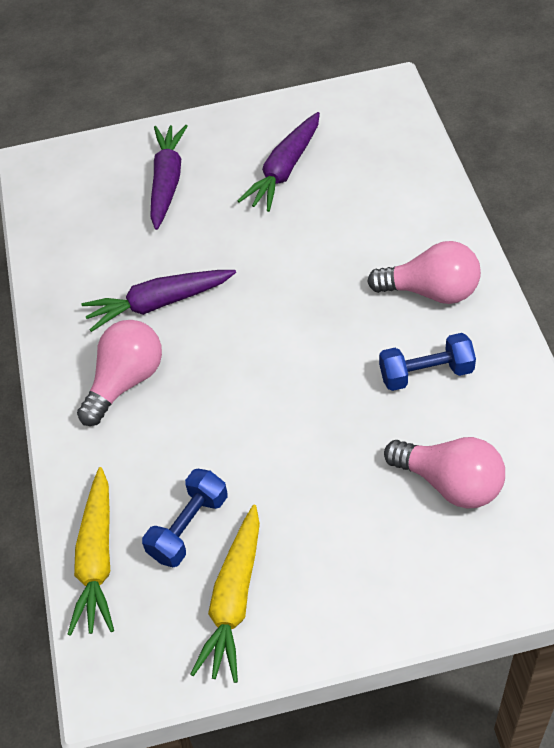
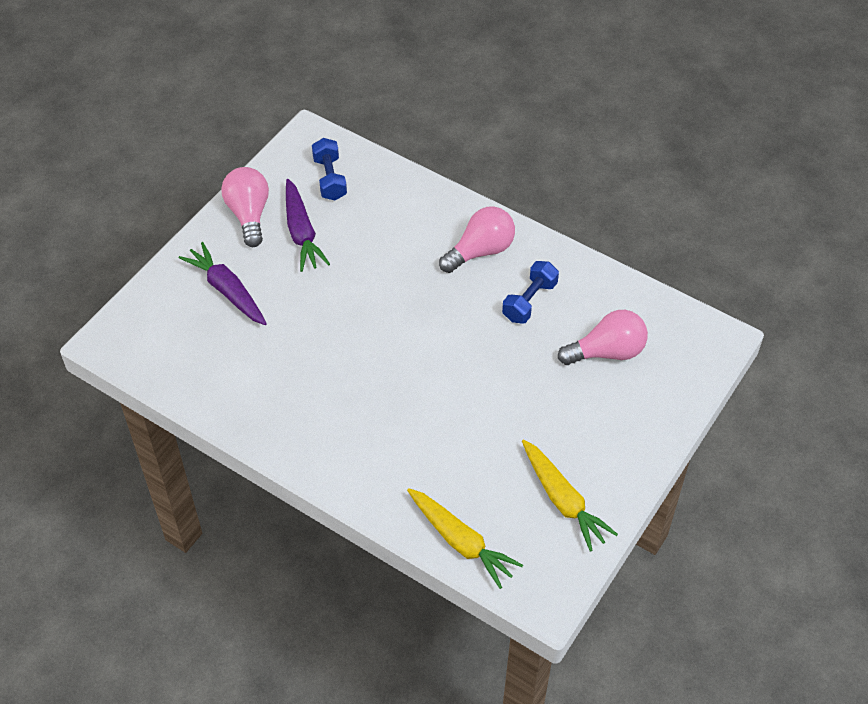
camera: 50 degrees left, 0 degrees up
(126, 381) = (354, 433): pink light bulb -> pink light bulb (249, 214)
(159, 303) = (318, 371): purple carrot -> none
(189, 527) = (493, 483): blue dumbbell -> blue dumbbell (330, 179)

